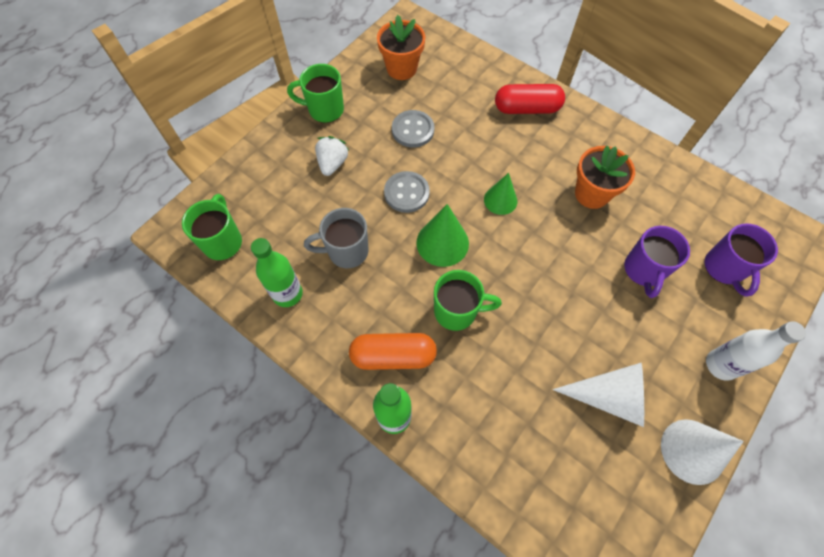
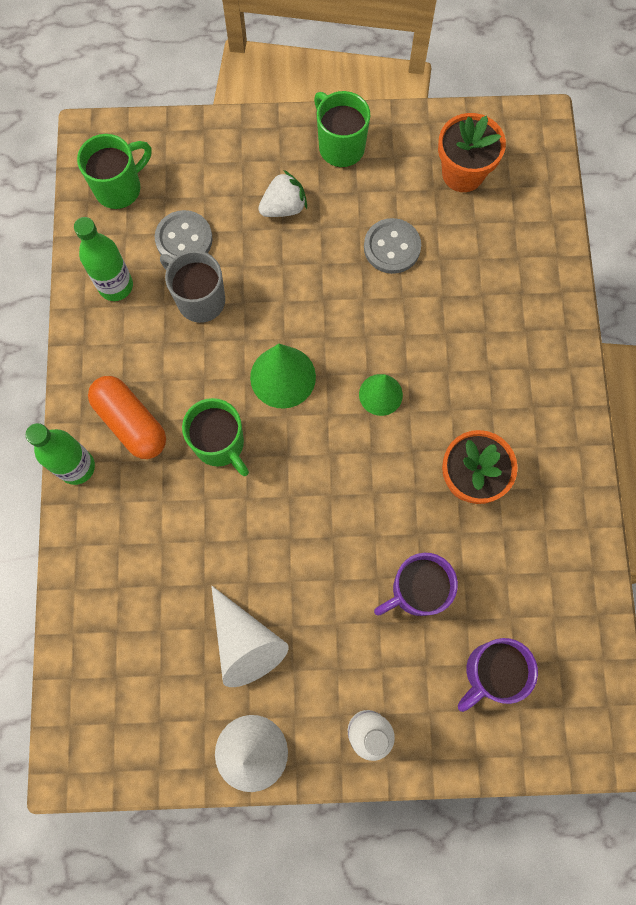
camera: 50 degrees right, 10 degrees up
(406, 193) = (310, 301): grey button -> grey button (184, 239)
(527, 109) = (526, 337): red capsule -> none

